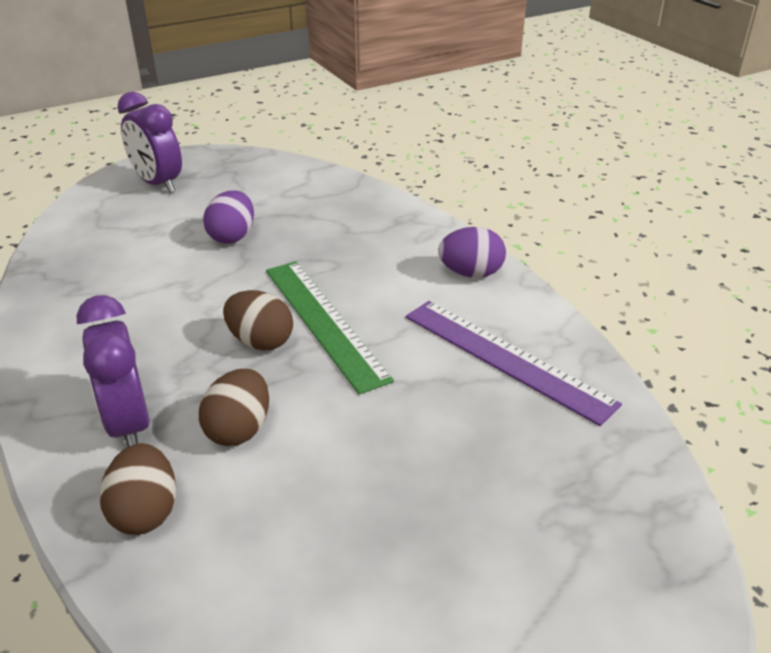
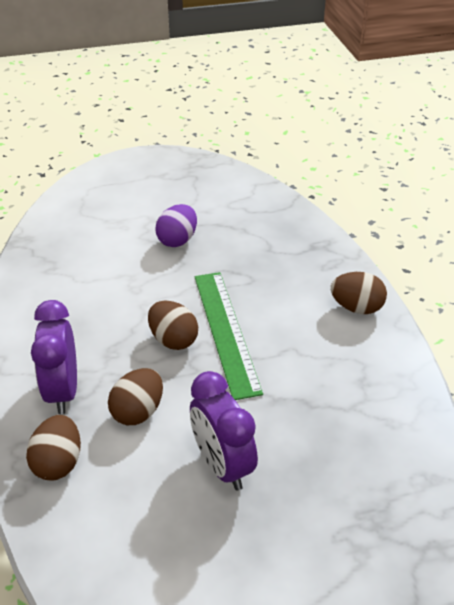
camera: 15 degrees right, 5 degrees up
(158, 184) = (134, 180): purple clock -> purple clock (222, 465)
(471, 273) = (356, 308): purple egg -> brown egg
(506, 359) = (357, 392): purple ruler -> none

